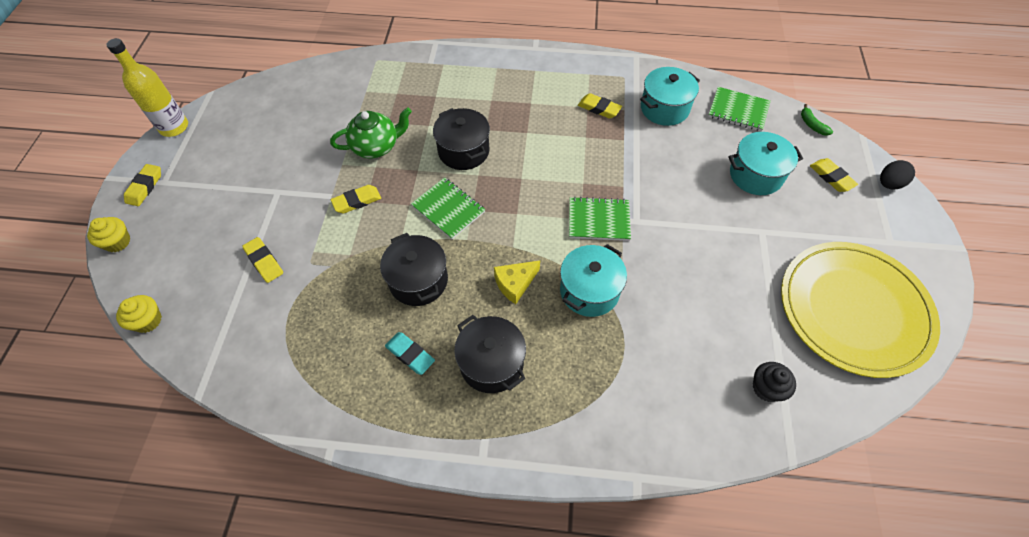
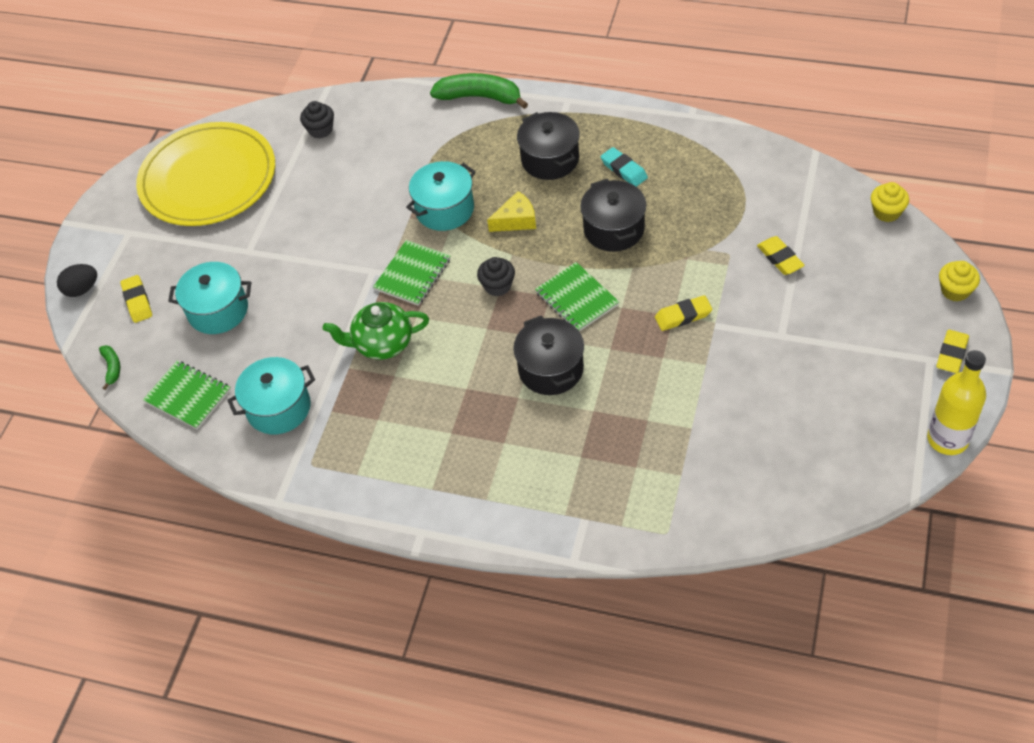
camera: 165 degrees left, 5 degrees down
(376, 146) = (662, 385): green teapot -> green teapot (382, 344)
(519, 215) = (497, 286): none -> black cupcake
(592, 457) = (480, 97): none -> green banana
(599, 108) = (363, 415): yellow eraser -> none
(599, 220) = (413, 274): green notebook -> green notebook turned 75 degrees counterclockwise

